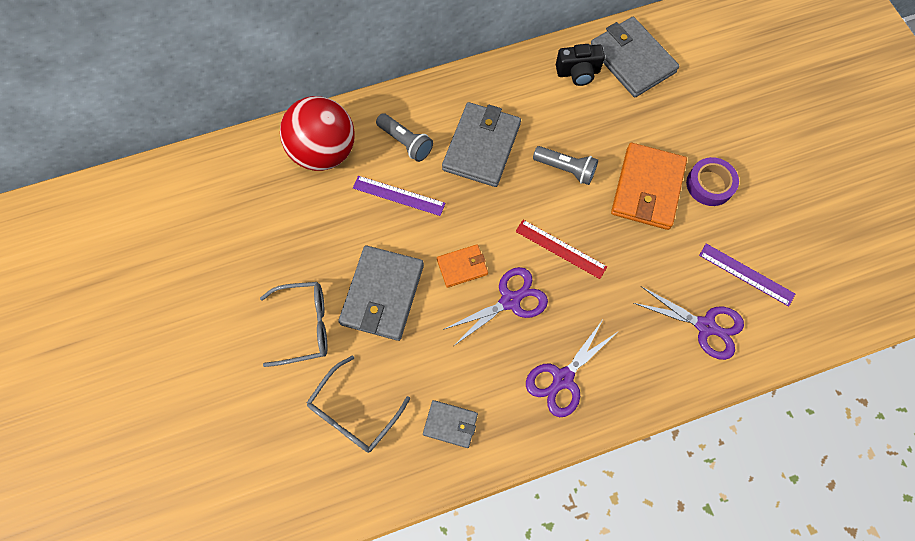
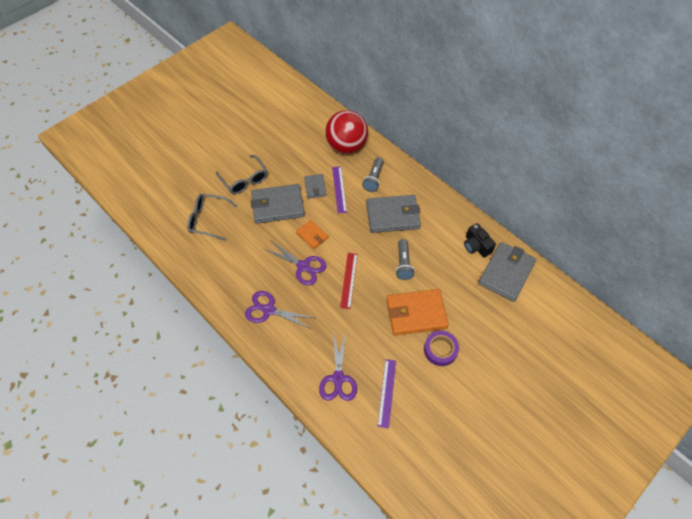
camera: 65 degrees right, 10 degrees down
(450, 424) = (219, 265): grey wallet -> grey wallet (315, 187)

